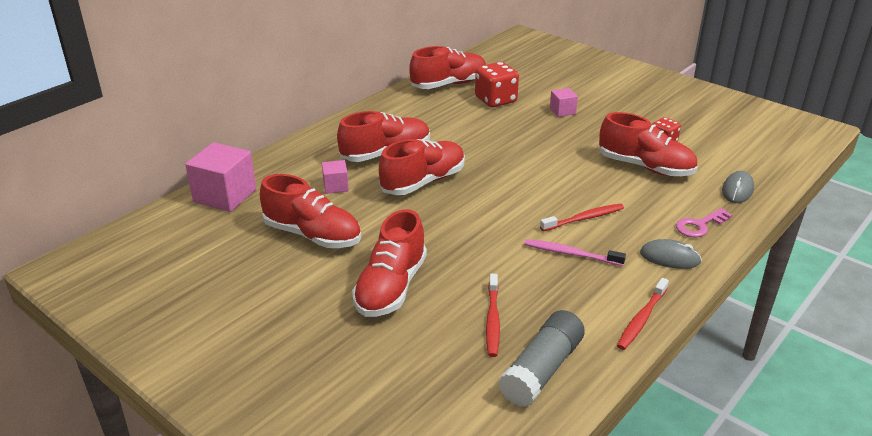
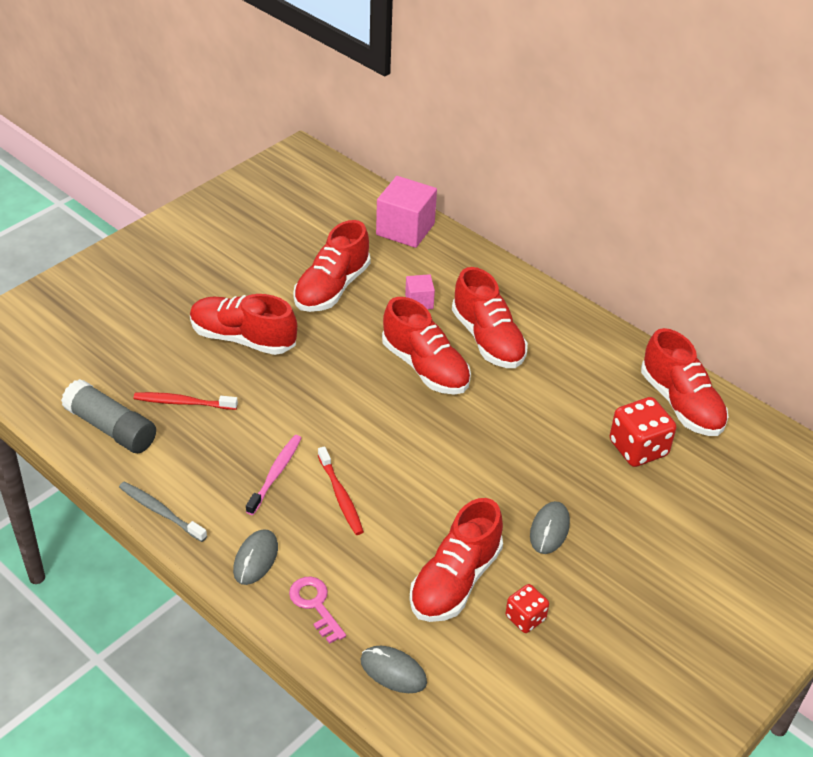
camera: 90 degrees right, 10 degrees up
(562, 111) = (611, 517): pink cube -> none
(582, 132) = (549, 530): none -> grey mouse
(641, 319) = (160, 511): red toothbrush -> grey toothbrush

